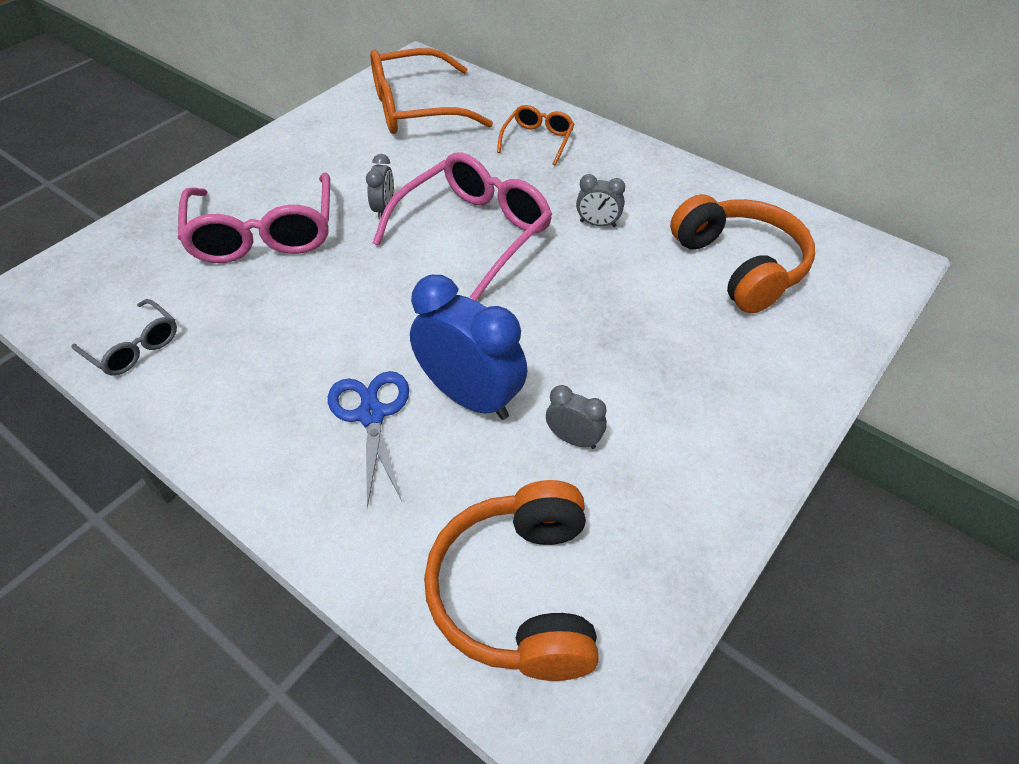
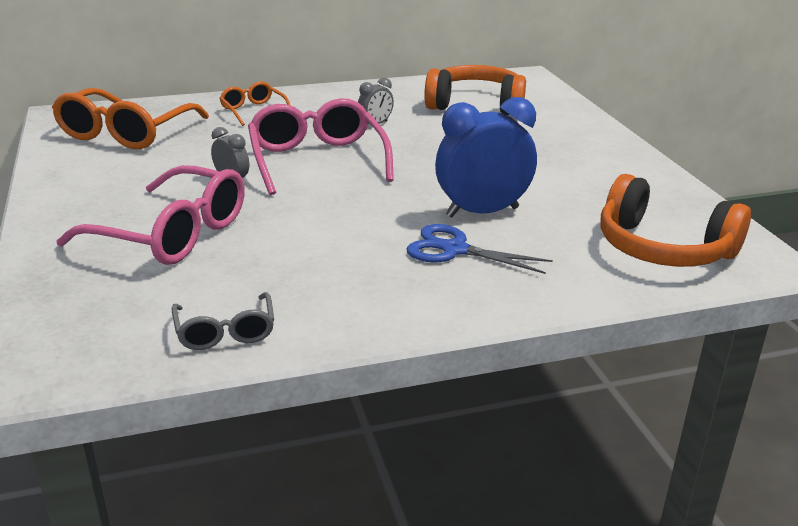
camera: 55 degrees left, 20 degrees down
(134, 347) = (225, 332): grey glasses -> grey glasses turned 90 degrees clockwise
(573, 439) = (559, 194): grey clock -> none

